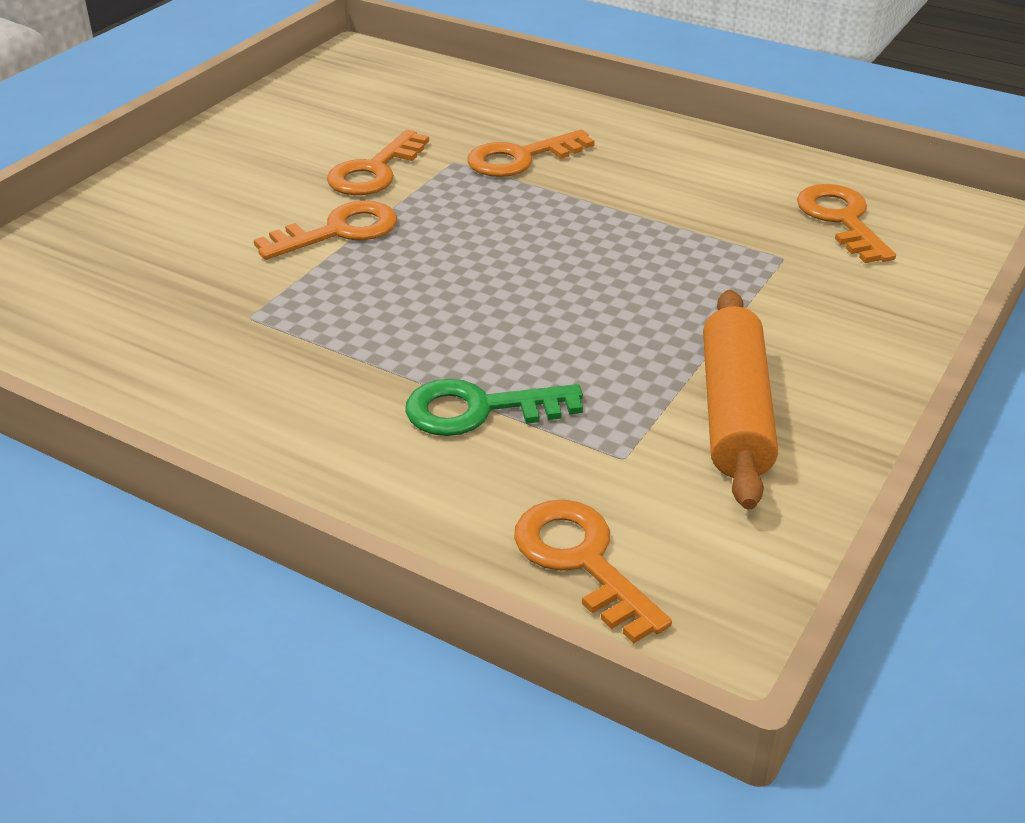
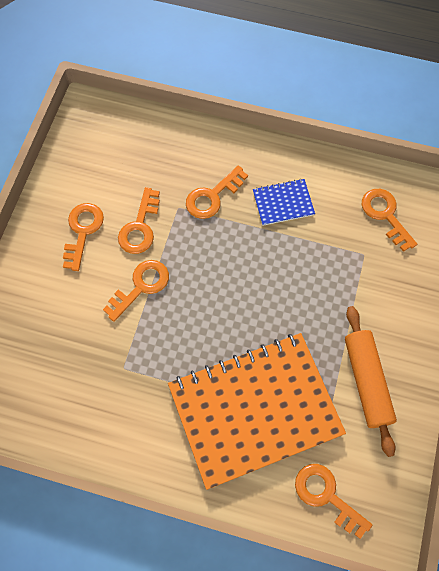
camera: 15 degrees left, 30 degrees up
(273, 162) = (83, 231): none -> orange key
(479, 410) = (255, 409): green key -> orange notebook
(647, 181) = (283, 203): none -> blue notebook

